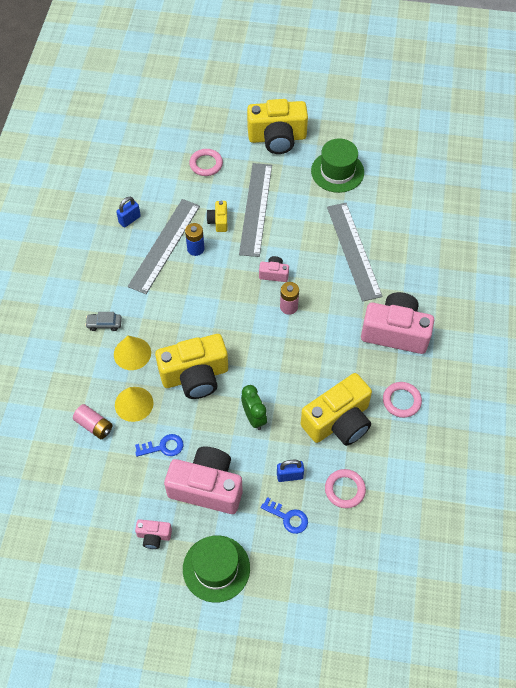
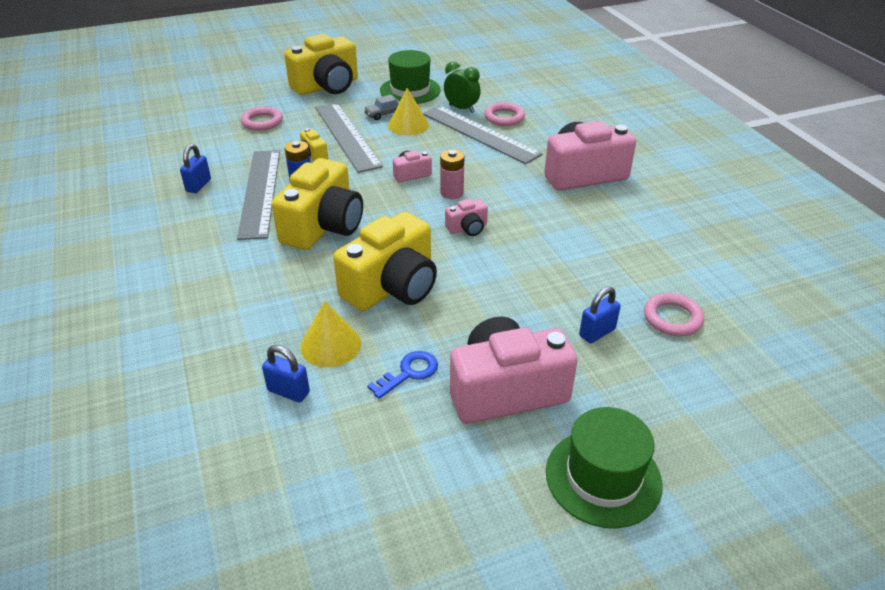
camera: 30 degrees left, 20 degrees down
(94, 425) = (288, 391): pink battery -> blue padlock
(104, 324) = (229, 283): grey car -> grey car (384, 114)
(132, 353) = (290, 296): yellow cone -> yellow cone (408, 125)
(154, 536) = (480, 482): pink camera -> pink camera (467, 228)
(254, 417) = (501, 296): green clock -> green clock (461, 109)
(288, 517) = (637, 375): blue key -> none
(338, 421) = (600, 262): yellow camera -> yellow camera (323, 226)
(401, 401) = (647, 221): pink ring -> pink ring (504, 117)

